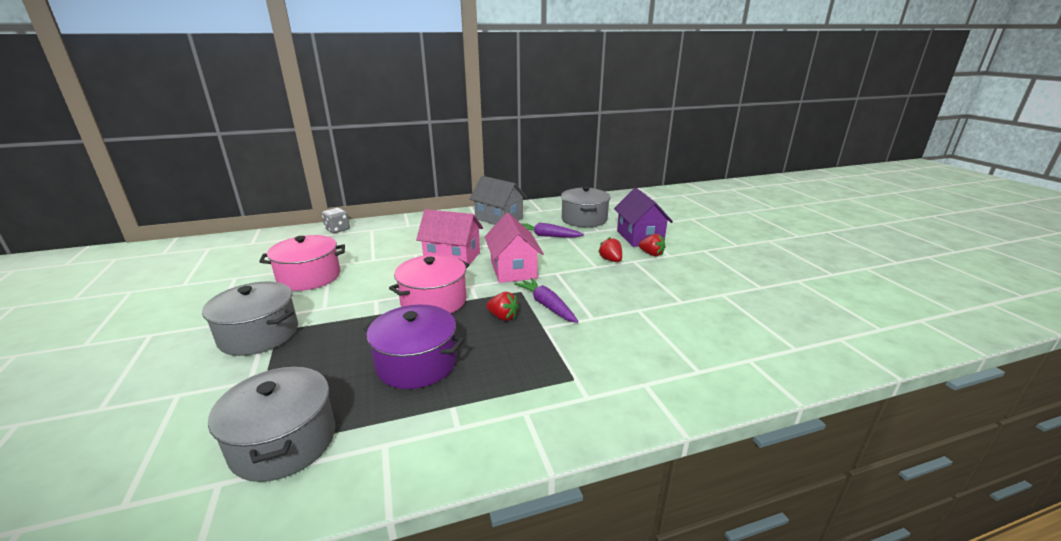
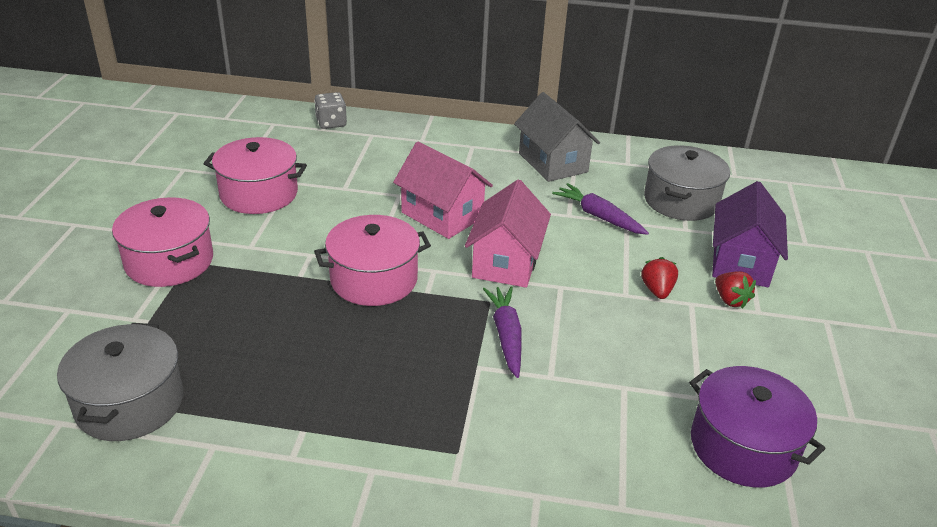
camera: 25 degrees right, 10 degrees up
(259, 334) = (169, 261): grey pot -> pink pot
(417, 363) = (301, 361): purple pot -> purple pot (743, 446)
(503, 317) = (439, 333): red strawberry -> none

